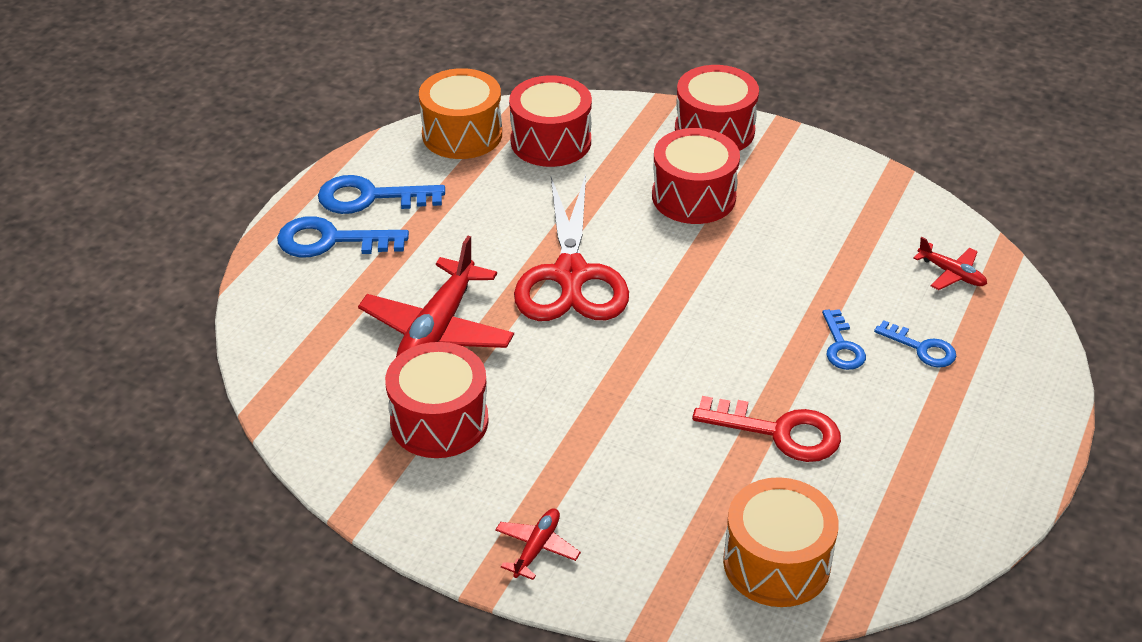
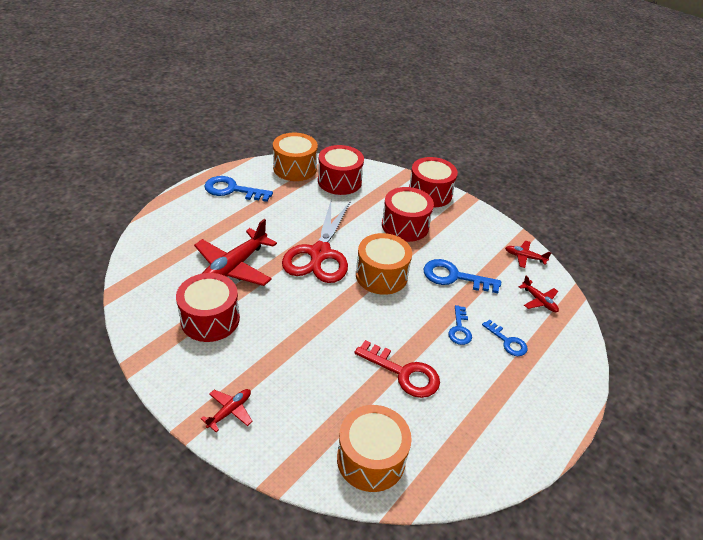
camera: 10 degrees right, 0 degrees up
(331, 241) = (201, 207): blue key -> blue key (454, 277)
(686, 289) = (381, 275): none -> orange drum
(907, 207) = (524, 257): none -> red plane

